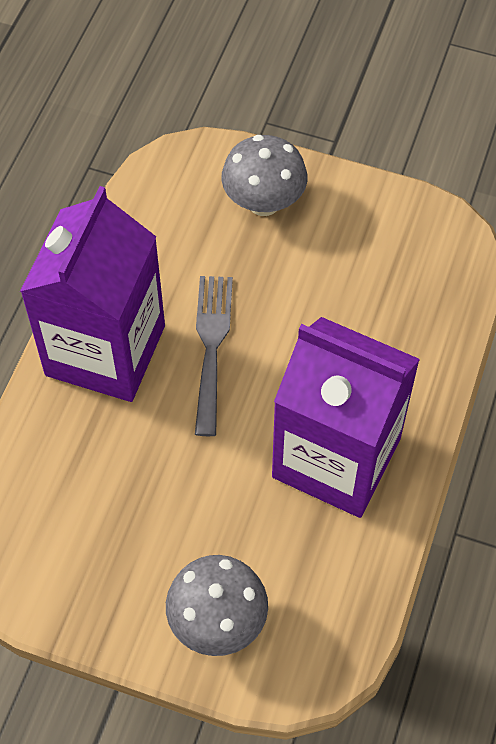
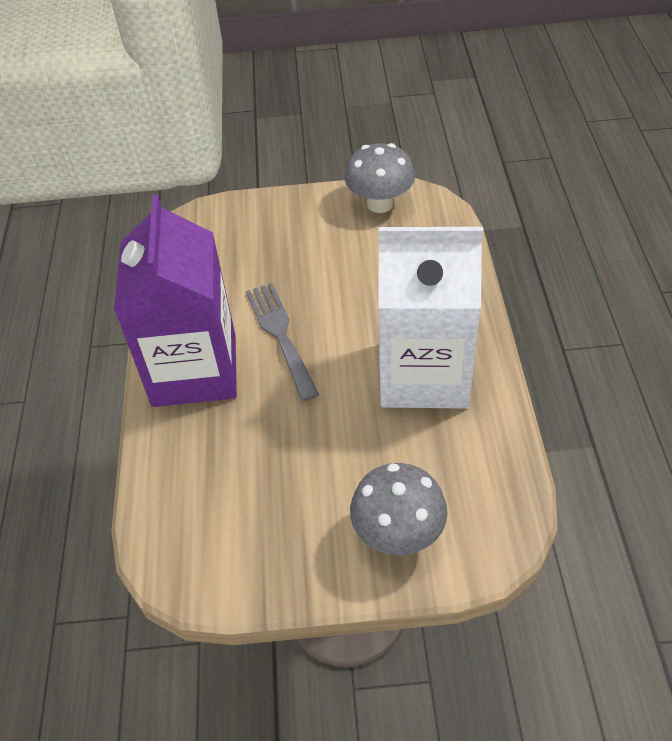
camera: 20 degrees left, 10 degrees down
(264, 202) = (269, 228): grey mushroom -> grey mushroom (380, 204)
(336, 458) = (424, 374): purple carton -> white carton

